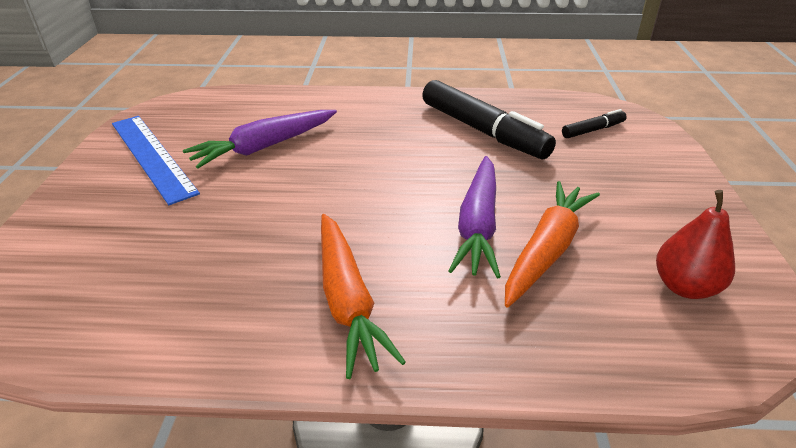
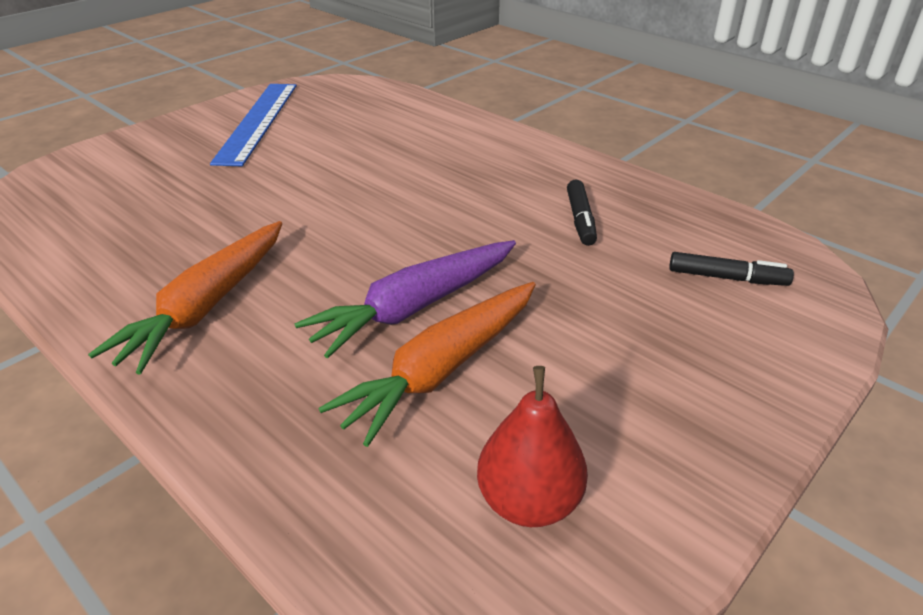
camera: 40 degrees right, 0 degrees up
(264, 147) = (348, 148): purple carrot -> none
(482, 130) = (580, 219): black marker -> black marker, size x0.47
(547, 250) = (442, 369): orange carrot -> orange carrot turned 150 degrees clockwise

